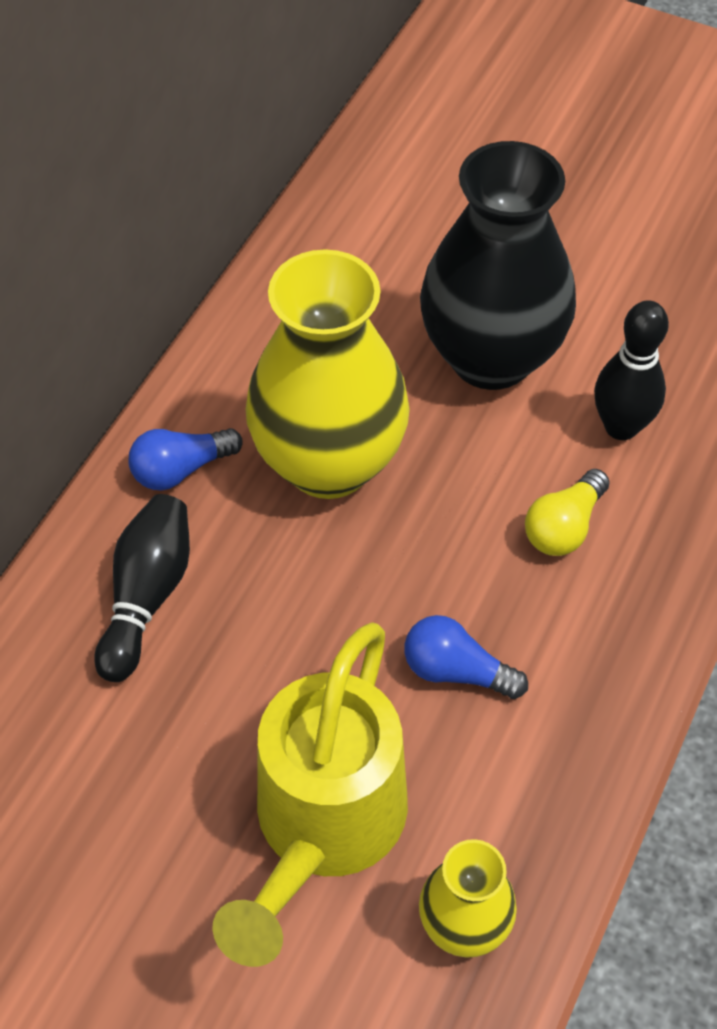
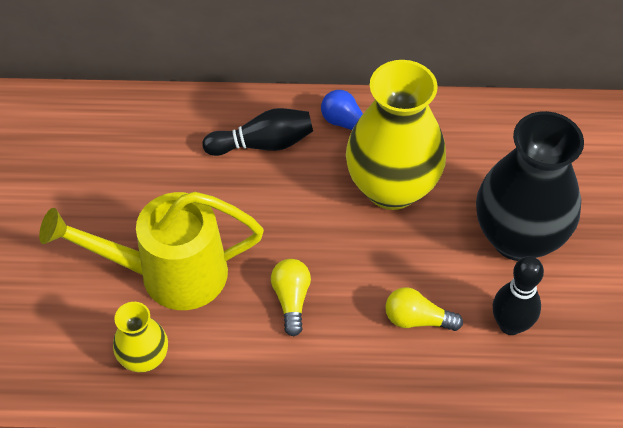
camera: 65 degrees right, 0 degrees up
(456, 671) = (291, 299): blue light bulb -> yellow light bulb

